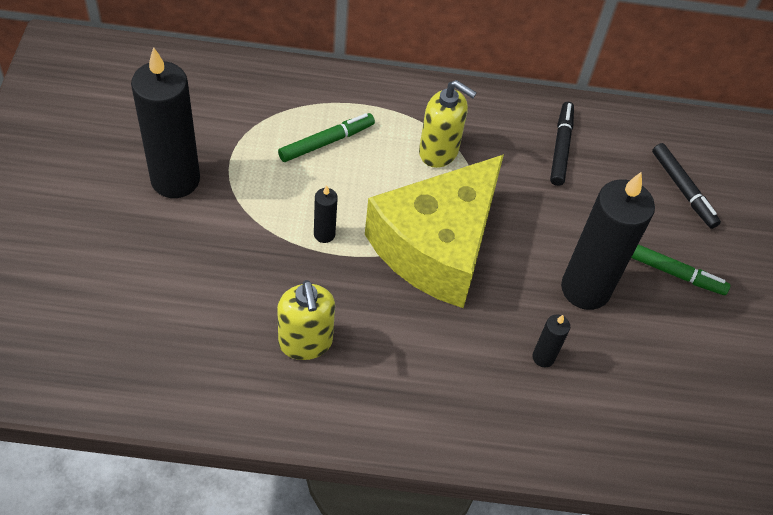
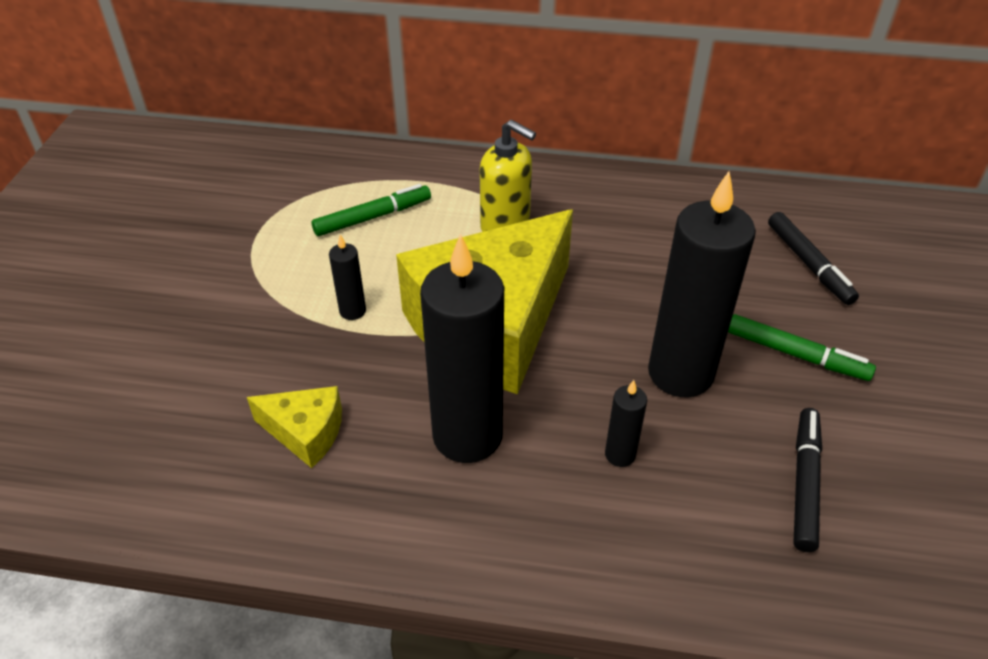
camera: 10 degrees right, 10 degrees down
(175, 180) = (187, 255): black candle -> black candle (467, 435)
(305, 342) = (305, 432): yellow soap dispenser -> yellow cheese
(561, 147) = (655, 221): black marker -> black marker (804, 483)

